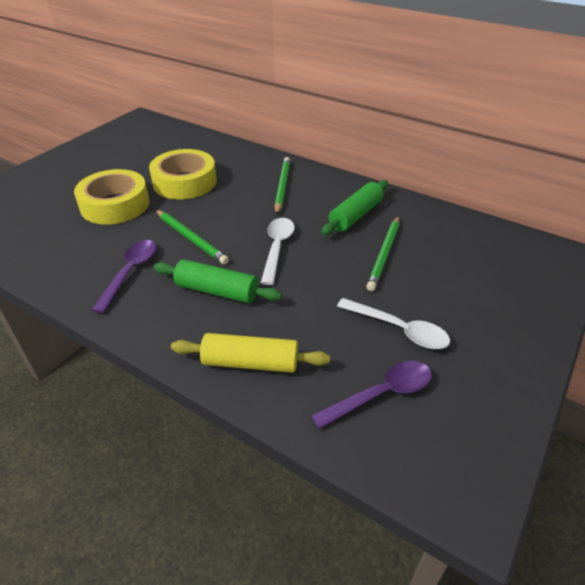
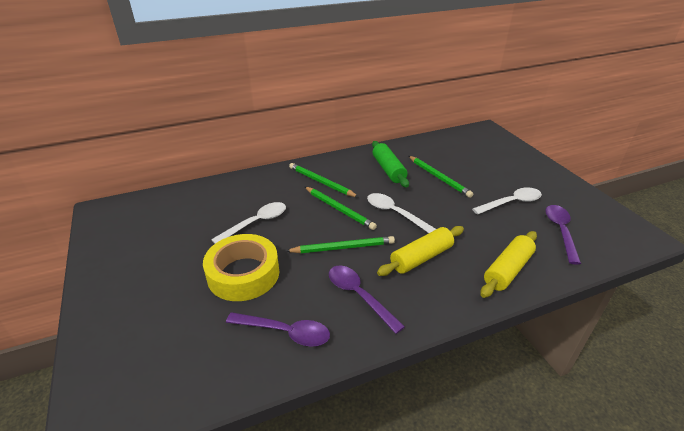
camera: 55 degrees left, 5 degrees down
(61, 252) = (285, 332): none -> purple spoon
(184, 182) = (256, 223): yellow tape -> white spoon
(217, 291) = (421, 258): green rolling pin -> yellow rolling pin
(248, 213) = (339, 209): none -> green pencil

